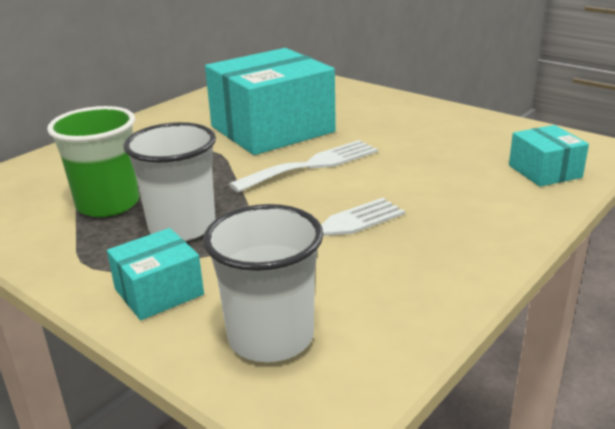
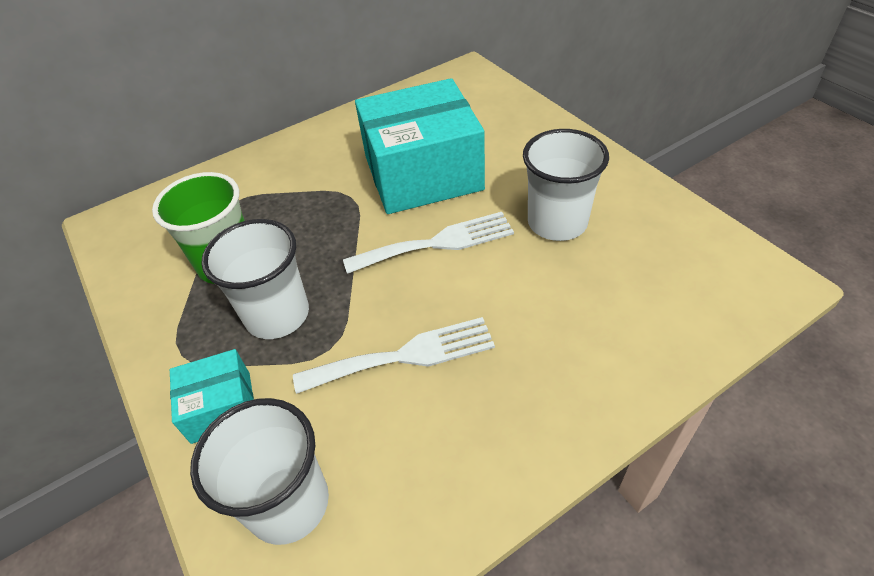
camera: 20 degrees right, 20 degrees up
(411, 141) = (557, 222): none -> white cup
(544, 171) = (683, 309): turquoise box -> none

